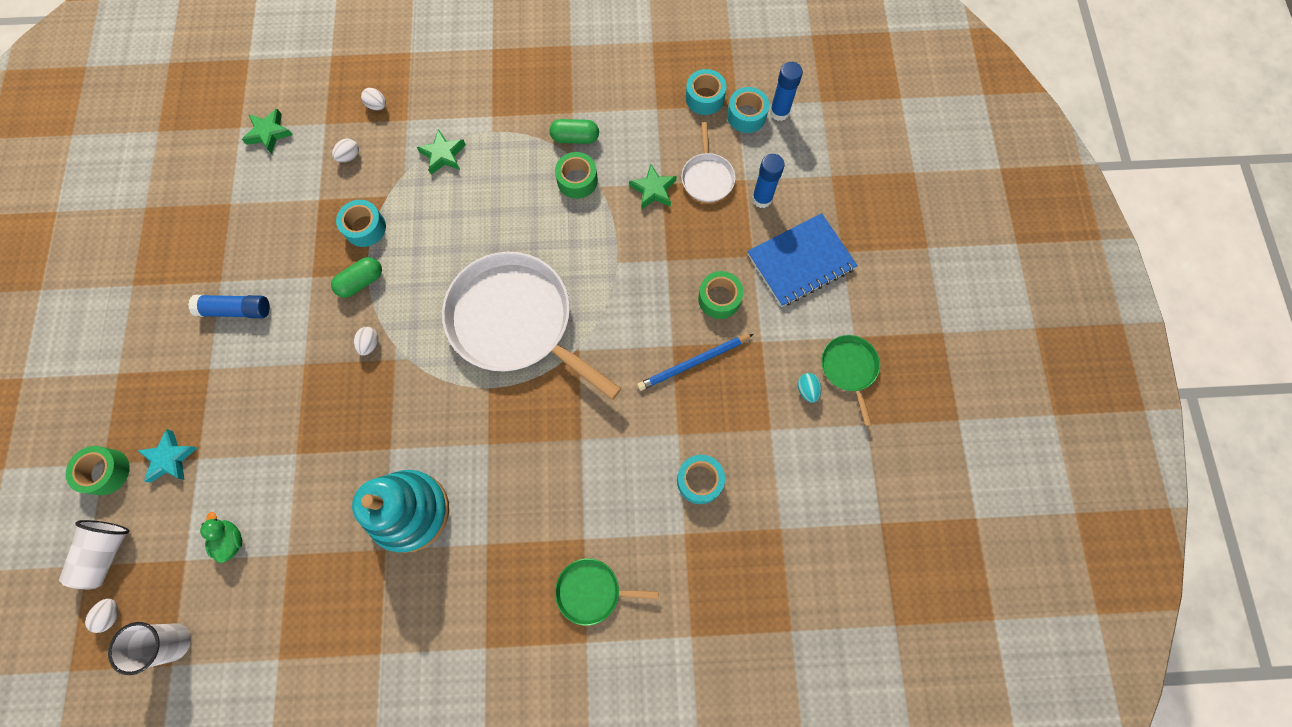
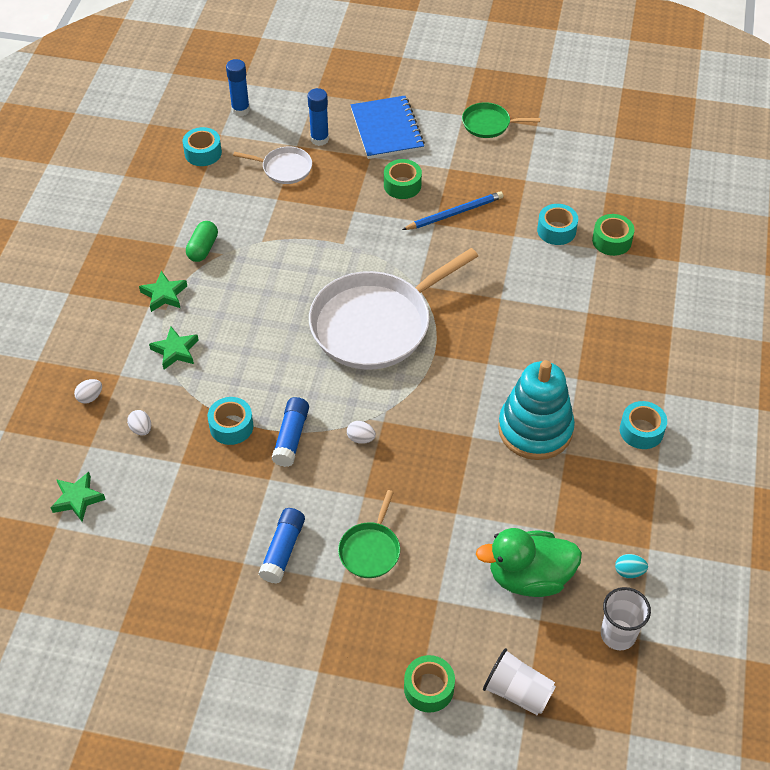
camera: 75 degrees left, 20 degrees down
(111, 615) = (581, 690): white egg -> none
(170, 458) = (430, 625): turquoise star -> none
(230, 540) = (529, 577): green duck -> green duck, size x2.07
(361, 282) = (291, 437): green capsule -> blue glue stick
(577, 180) = (249, 255): green tape -> green tape (611, 241)
(592, 591) = (632, 315): green pan -> green pan (370, 550)
(653, 190) = (281, 205): green star -> green star (164, 295)
(693, 363) = (454, 213): blue pencil -> blue pencil turned 105 degrees counterclockwise
(746, 115) = (234, 131): turquoise tape -> turquoise tape (641, 431)
(807, 390) = (499, 151): turquoise egg -> turquoise egg (629, 571)

